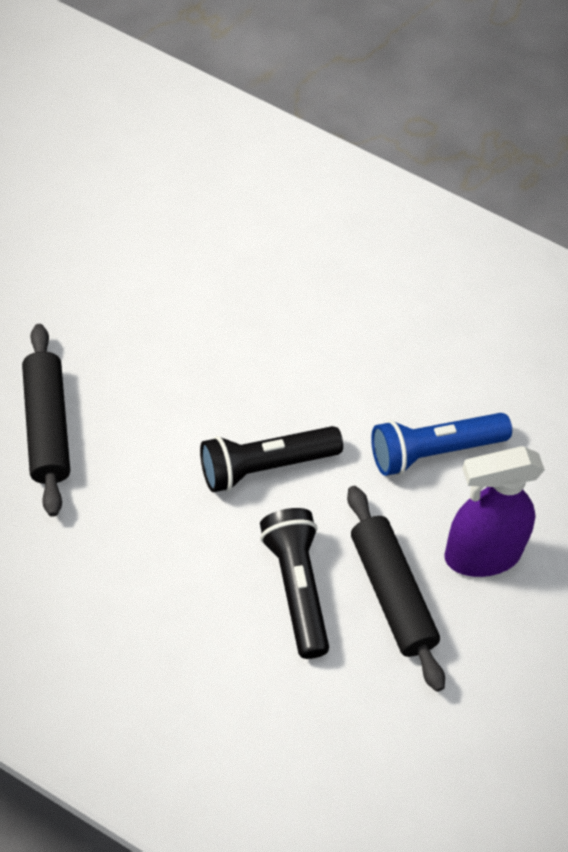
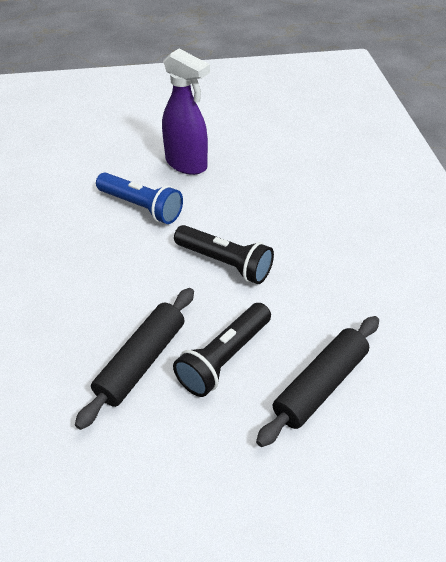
camera: 125 degrees left, 10 degrees down
(296, 588) = (280, 210): black flashlight -> black flashlight (224, 358)
(392, 594) = (242, 180): black rolling pin -> black rolling pin (141, 361)

